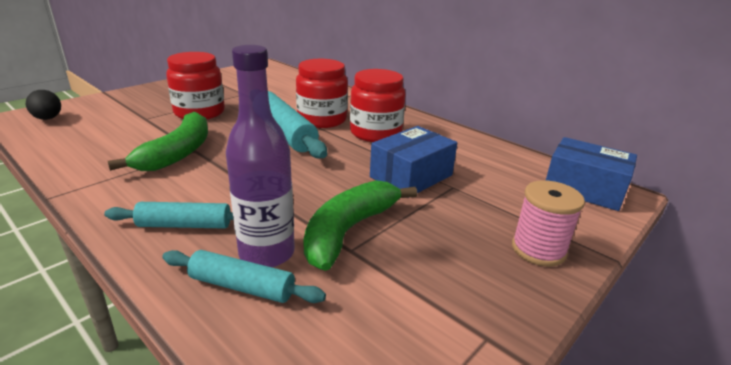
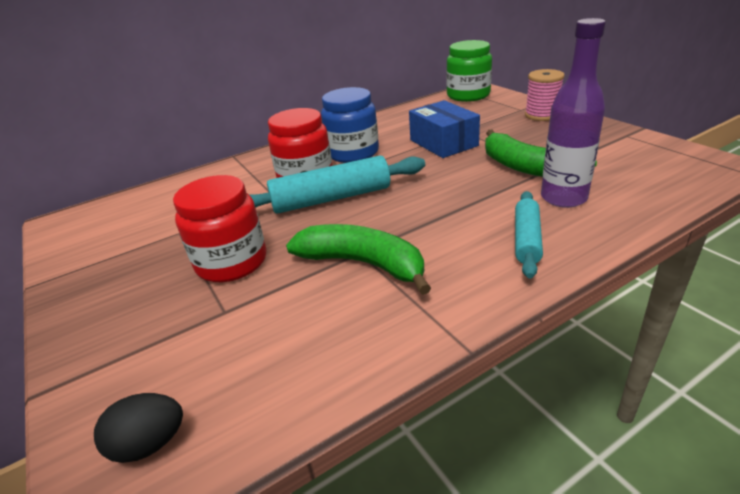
camera: 70 degrees left, 5 degrees up
(242, 286) = (607, 205): turquoise rolling pin -> none
(375, 133) = (353, 153): red jar -> blue jar
(584, 188) = (468, 95): blue box -> green jar

